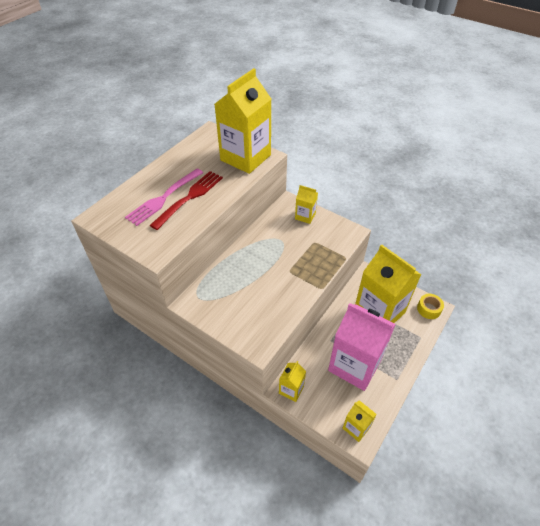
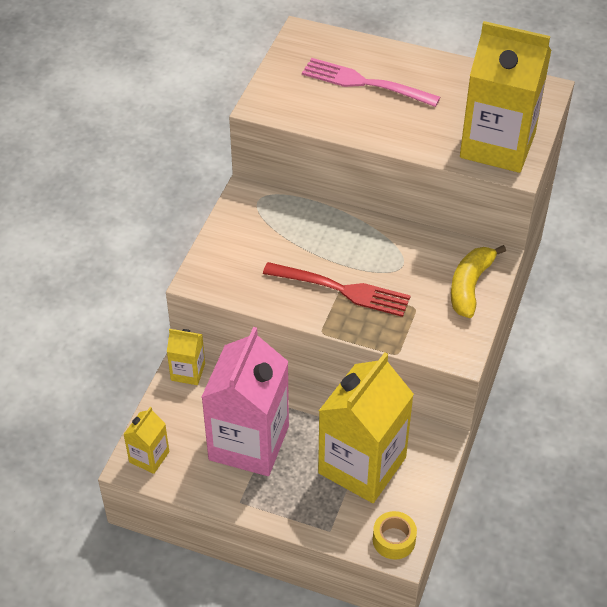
camera: 75 degrees right, 0 degrees up
(189, 198) = (375, 108): red fork -> red fork (340, 289)
(305, 216) = (470, 286): yellow carton -> yellow banana

